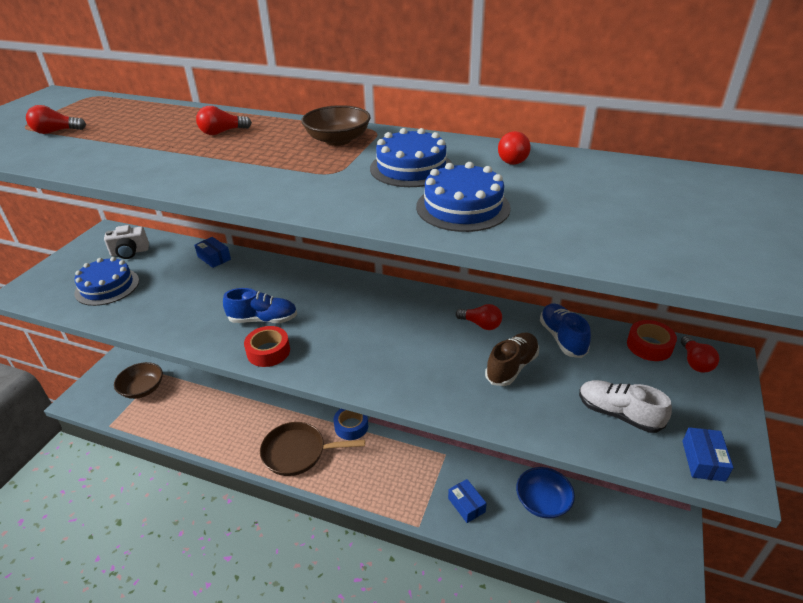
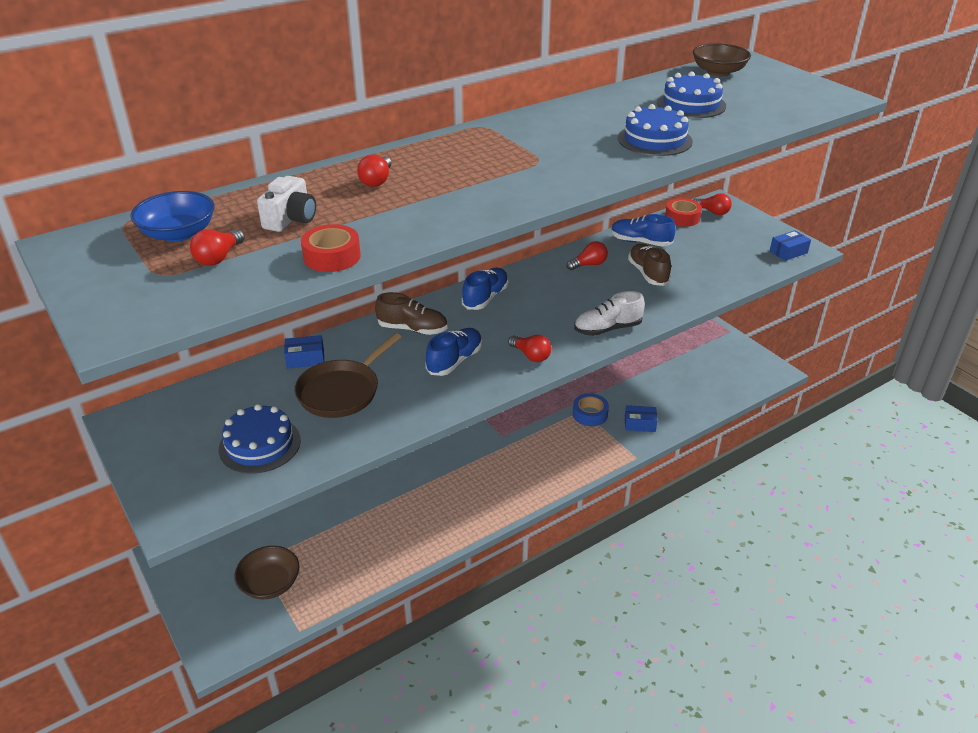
camera: 55 degrees left, 0 degrees up
(130, 252) = (205, 412): white camera -> white camera (291, 219)
(268, 351) = (505, 372): red tape -> red tape (332, 256)
(288, 282) = (412, 329): none -> brown shoe
(298, 452) = (493, 495): brown pan -> brown pan (342, 391)
(338, 140) = (477, 143): brown bowl -> brown bowl (718, 72)
(351, 426) = (497, 449): blue tape -> blue tape (590, 414)
(365, 294) = (485, 298): none -> blue shoe
(411, 168) = (571, 135): blue cake -> blue cake (691, 104)
(512, 159) = (605, 104): red light bulb -> red light bulb (531, 356)
(542, 502) = (669, 387): blue bowl -> blue bowl (178, 233)
(618, 414) = (729, 258): white shoe -> white shoe (607, 329)
(703, 460) = (788, 252): blue box -> blue box turned 75 degrees counterclockwise

